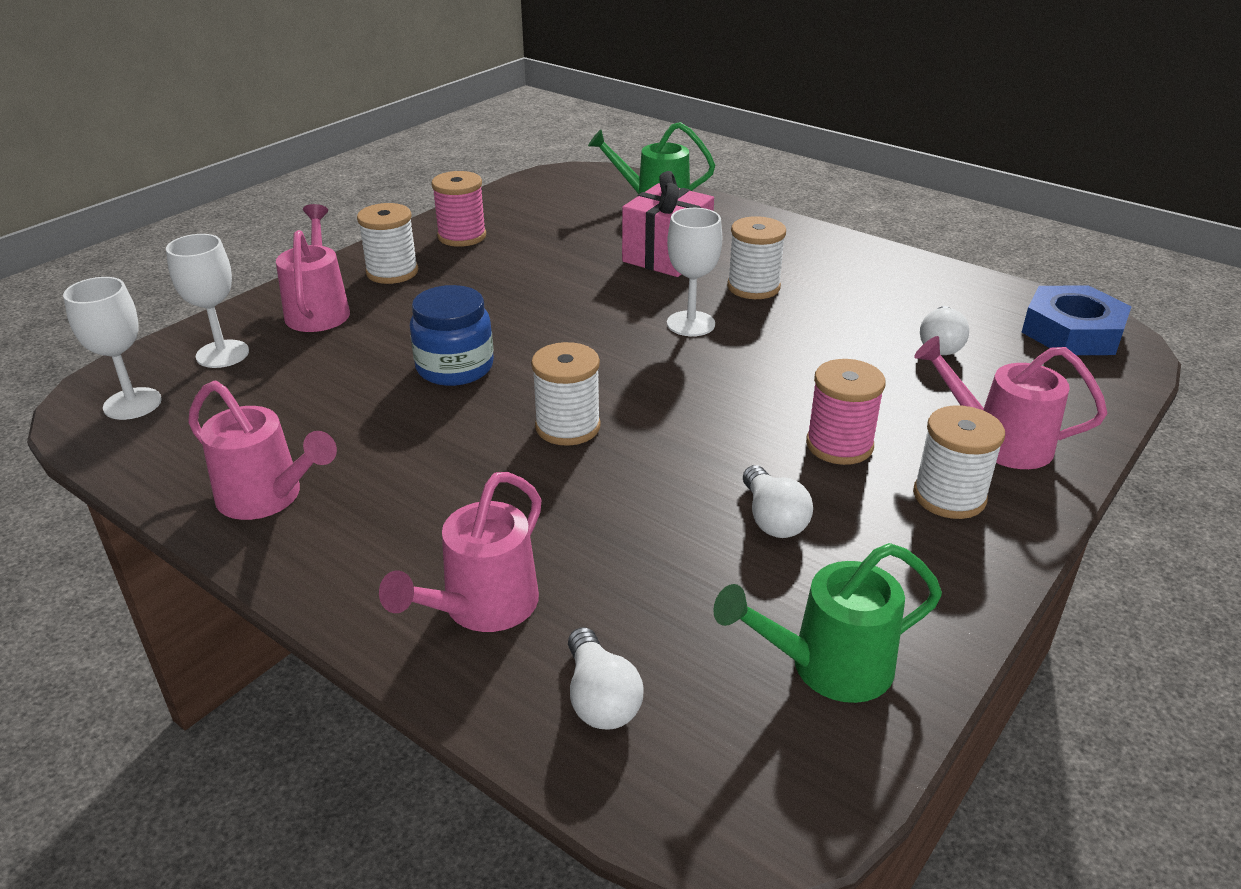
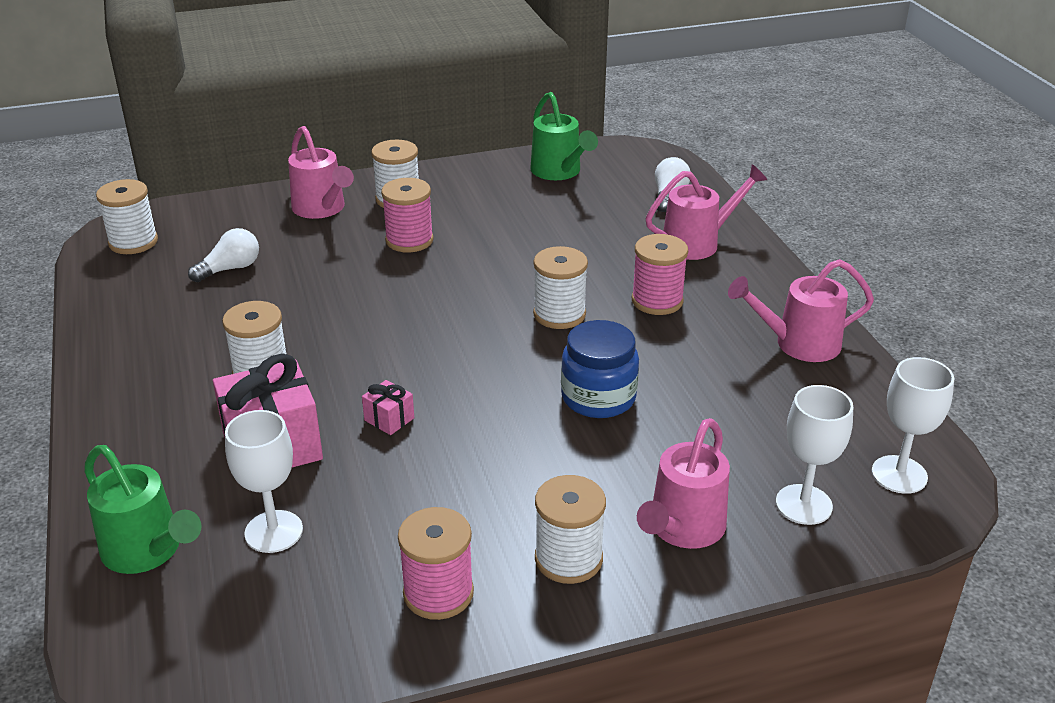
camera: 145 degrees left, 0 degrees up
(269, 498) = (798, 344): pink watering can -> pink watering can turned 75 degrees counterclockwise
(472, 487) = (657, 301): none -> pink spool
(610, 295) = (389, 419): none -> pink gift
(690, 324) = (366, 359): white goblet -> white goblet (274, 531)
(772, 518) = (503, 224): white light bulb -> none
(827, 667) = (559, 172): green watering can -> green watering can turned 45 degrees clockwise
(1072, 332) = (133, 242): blue nut -> white spool

